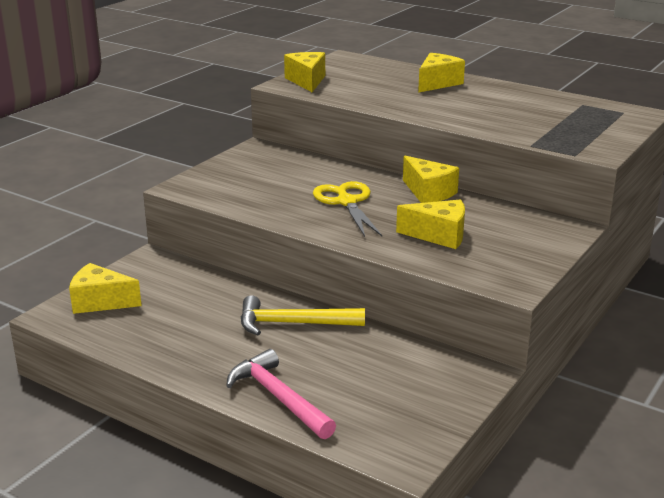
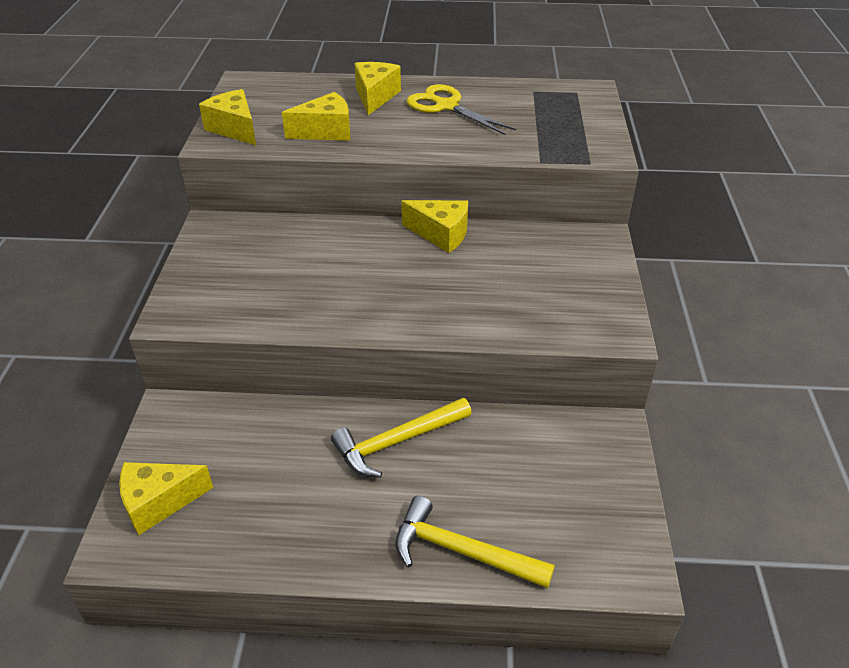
camera: 30 degrees left, 15 degrees up
(278, 397) = (461, 551): pink hammer -> yellow hammer
(347, 202) = (373, 275): yellow scissors -> yellow scissors (446, 106)
(439, 235) = (499, 291): yellow cheese -> yellow cheese (326, 131)

